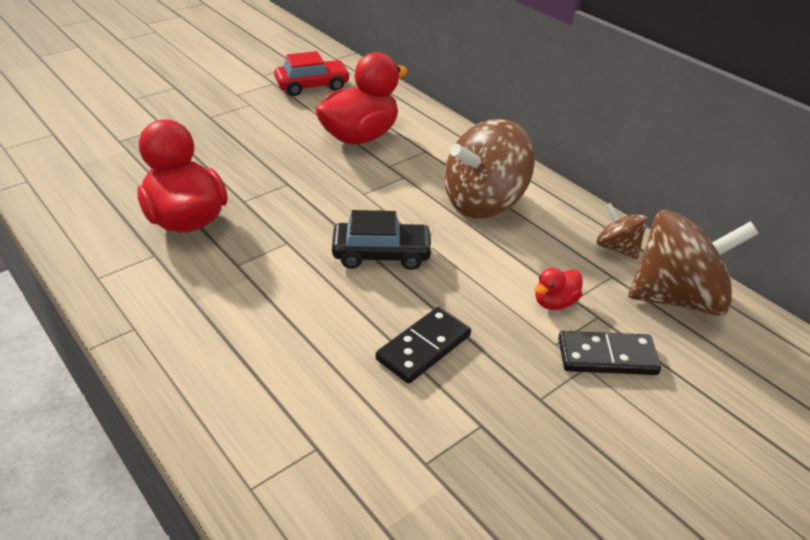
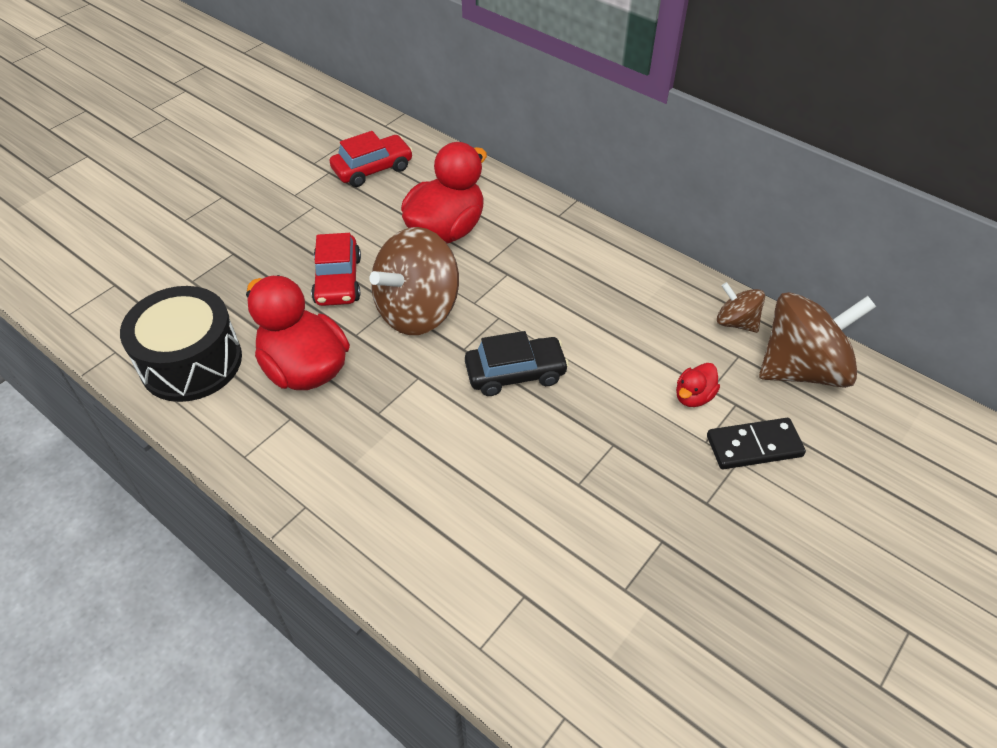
camera: 10 degrees left, 10 degrees up
(88, 198) = (191, 362): none -> black drum
(246, 159) = (338, 280): none -> red car
(424, 347) = (587, 471): black domino -> none
(484, 202) = (596, 291): brown spinning top -> brown spinning top (417, 311)

